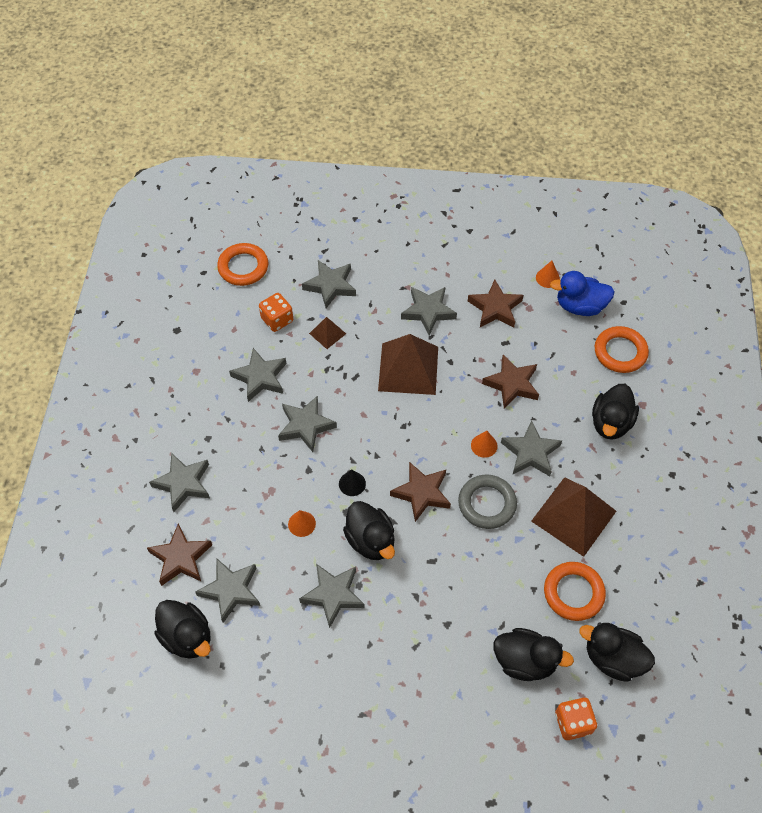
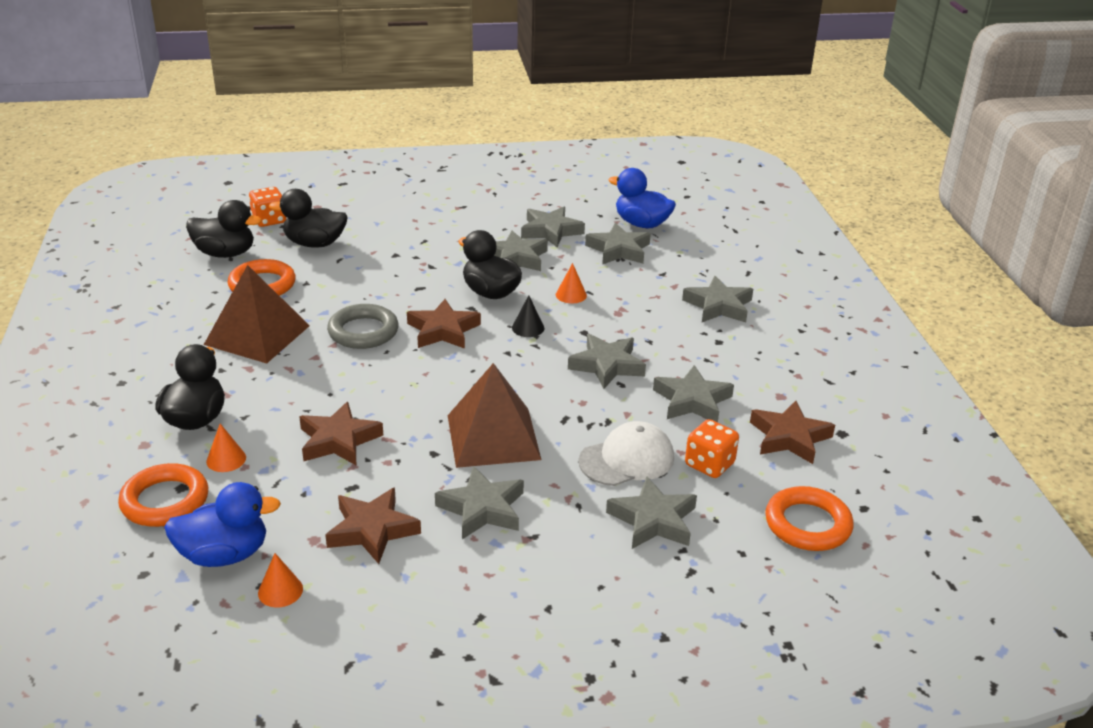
camera: 165 degrees right, 25 degrees down
(180, 558) = (682, 262): brown star -> brown star (789, 437)
(187, 637) = (641, 224): black duck -> blue duck
(327, 333) = (627, 459): brown pyramid -> white cap
(484, 445) = (372, 377): orange cone -> orange cone (226, 459)
(530, 452) = (310, 378): grey star -> grey star (550, 231)

